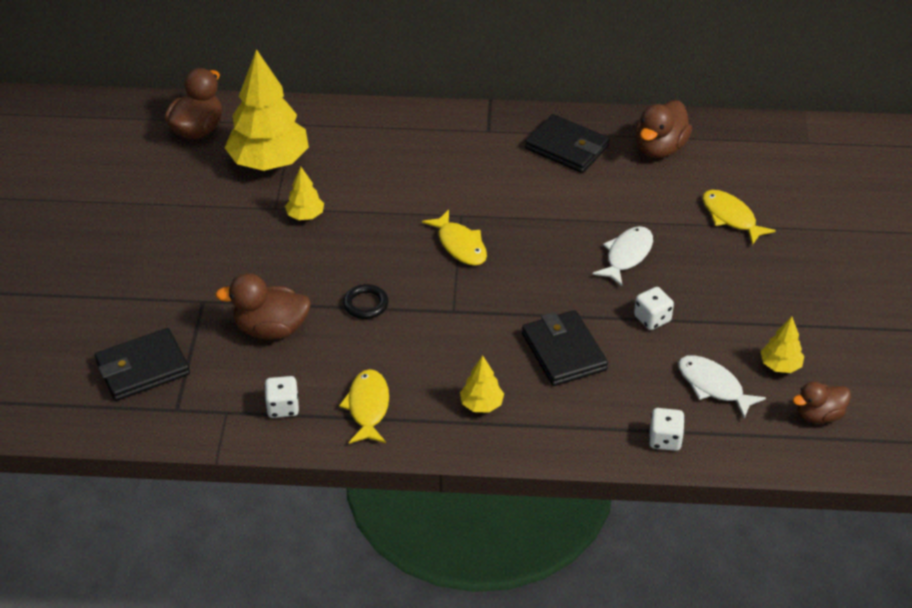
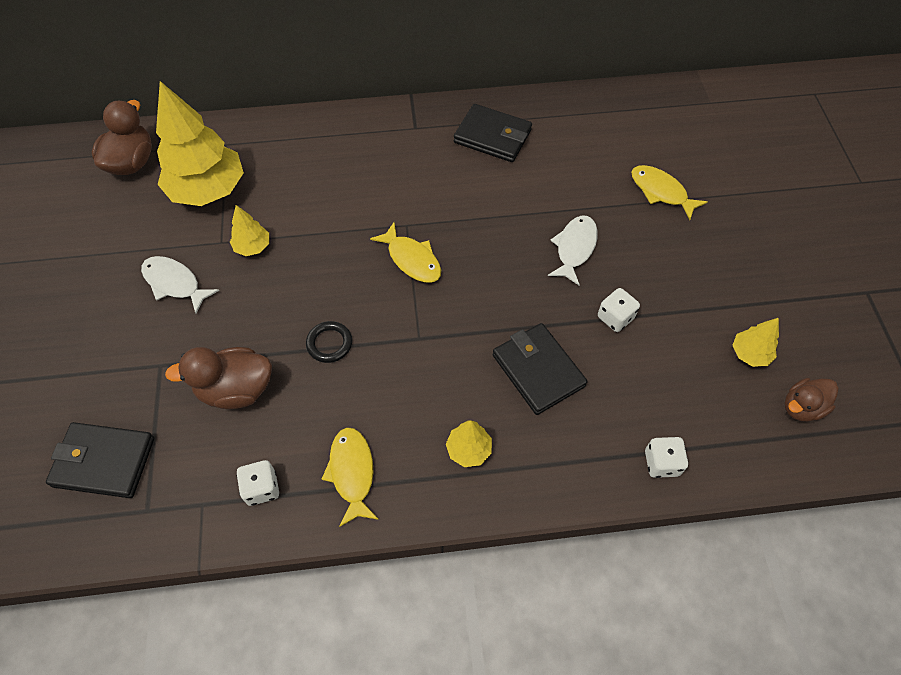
camera: 10 degrees left, 15 degrees up
(143, 368) = (104, 462): black wallet -> black wallet turned 45 degrees clockwise
(659, 148) = (578, 126): brown duck -> none
(713, 386) = (692, 389): white fish -> white fish (174, 283)

